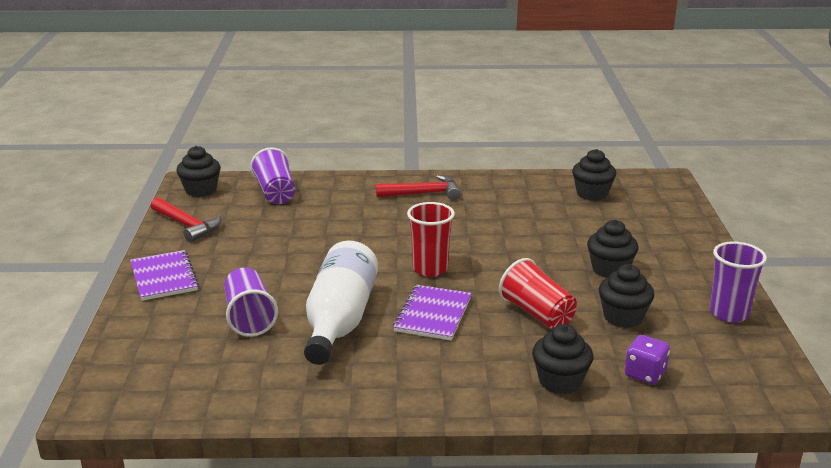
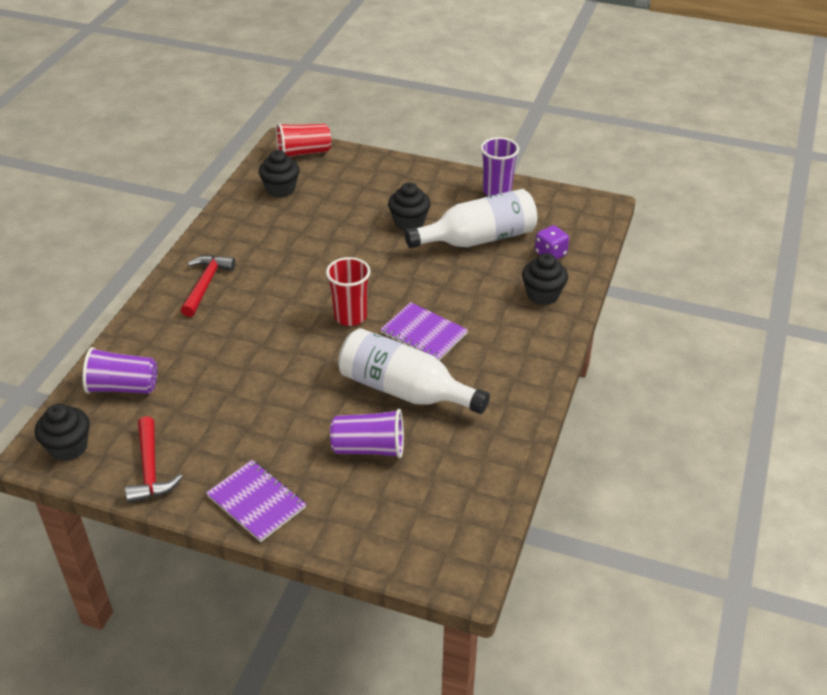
camera: 70 degrees left, 15 degrees up
(164, 277) = (256, 502): purple notebook -> purple notebook turned 45 degrees clockwise
(187, 225) = (150, 470): red hammer -> red hammer turned 105 degrees clockwise
(537, 313) = (451, 278): red cup -> red cup (303, 153)
(623, 317) = (477, 239): black cupcake -> white bottle

